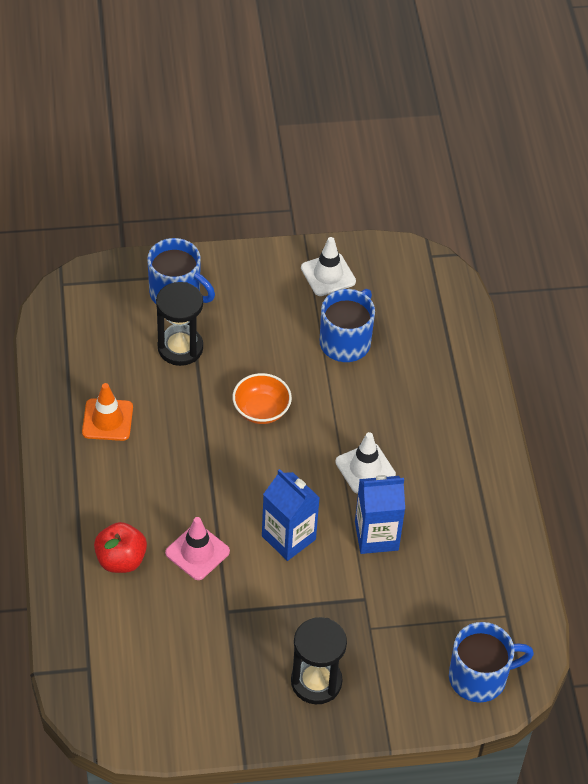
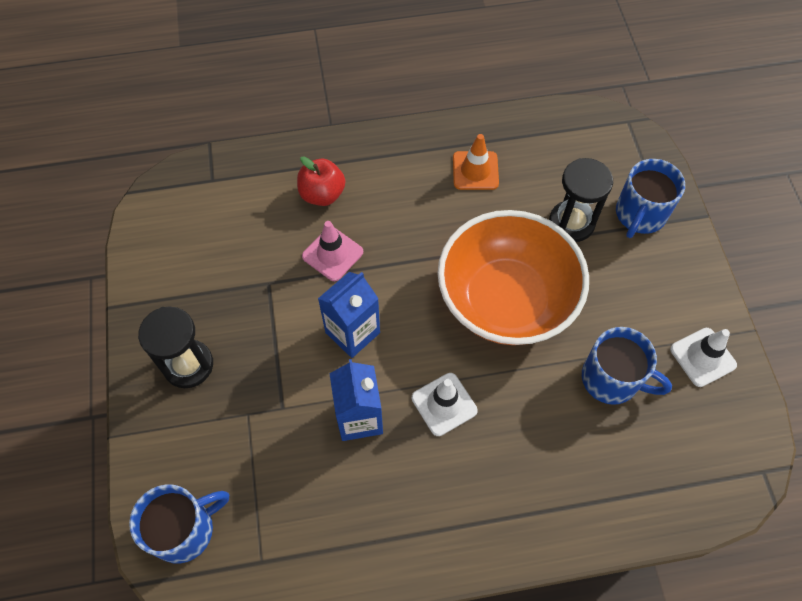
camera: 90 degrees right, 10 degrees up
(261, 410) = (506, 300): orange bowl -> orange bowl, size x2.34
(480, 677) = (185, 529): blue mug -> blue mug turned 105 degrees counterclockwise

